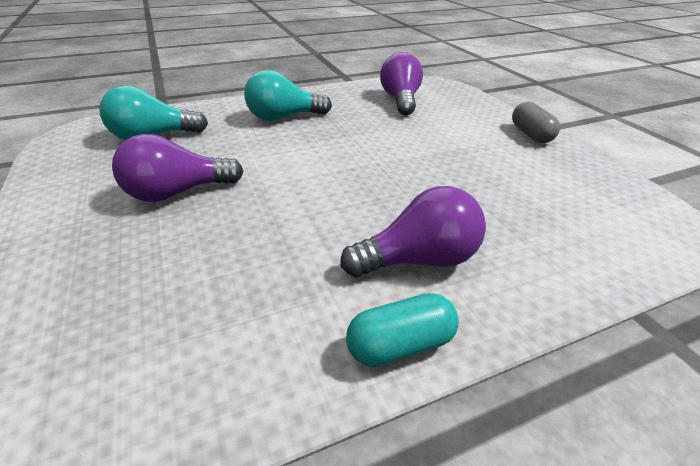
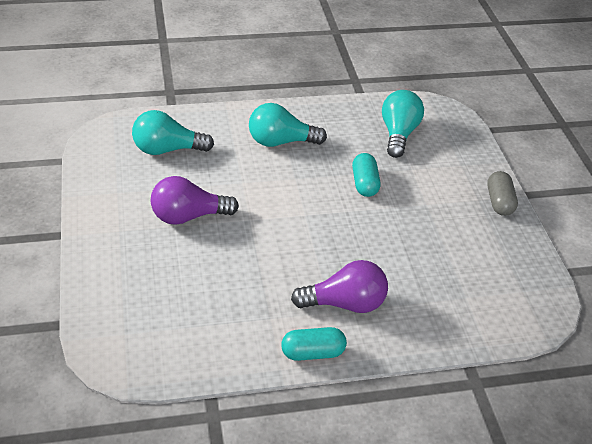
camera: 10 degrees right, 5 degrees up
(385, 137) = (364, 183): none -> turquoise capsule
(400, 100) = (398, 134): purple light bulb -> turquoise light bulb

